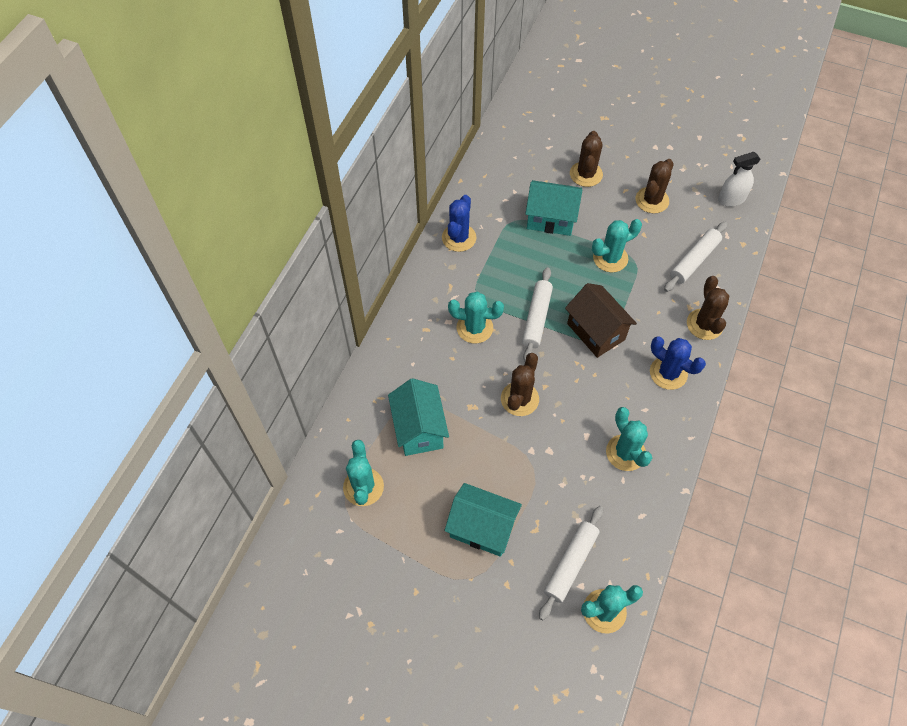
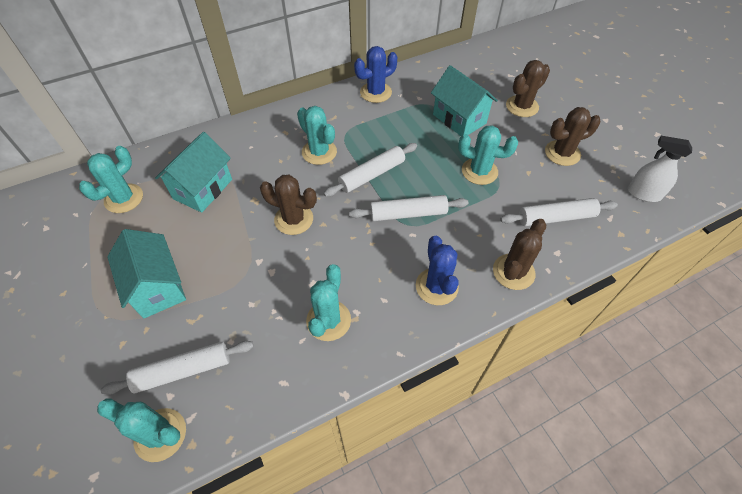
camera: 40 degrees right, 5 degrees down
(519, 399) = (294, 219): brown cactus -> brown cactus turned 45 degrees clockwise
(595, 331) = (408, 214): brown house -> white rolling pin

